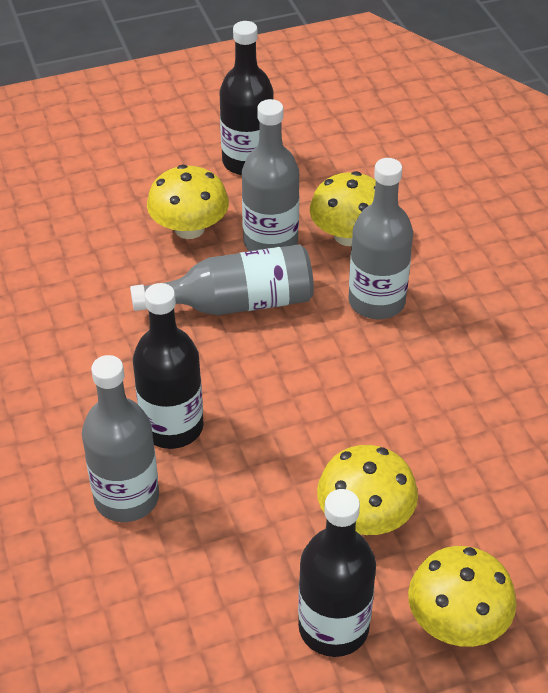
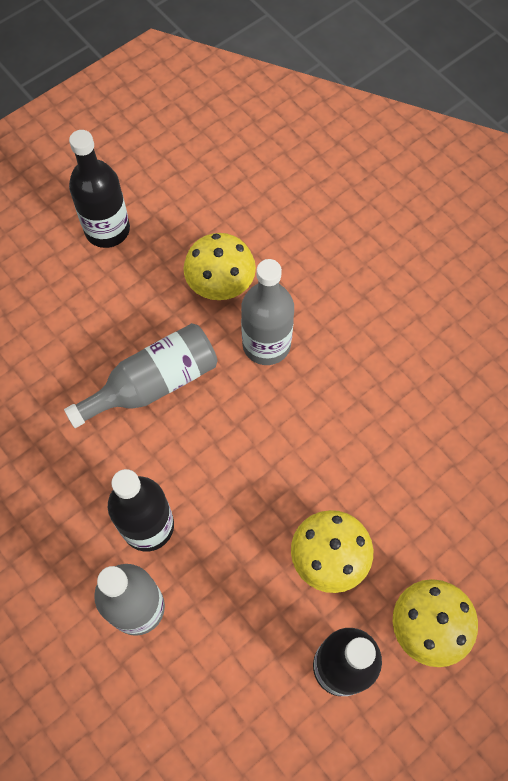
camera: 20 degrees left, 20 degrees up
(189, 228) = (84, 318): yellow mushroom -> none
(270, 242) = (158, 311): grey bottle -> none

